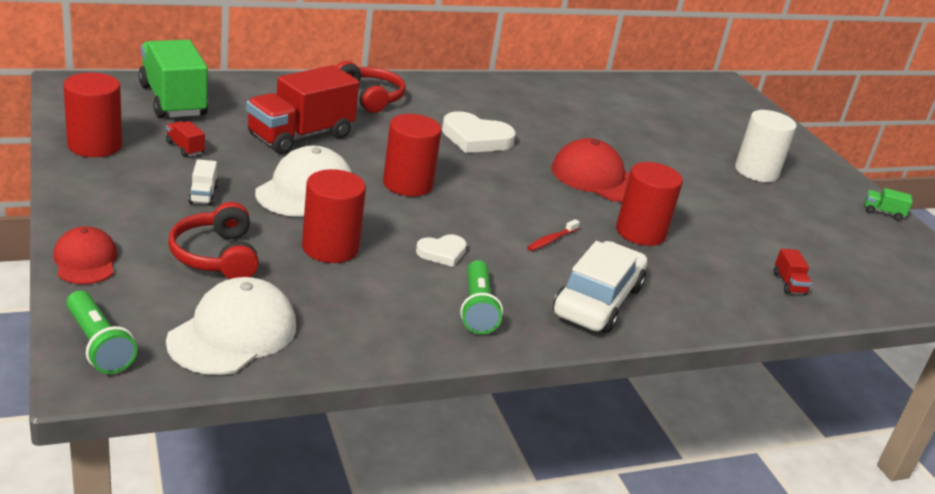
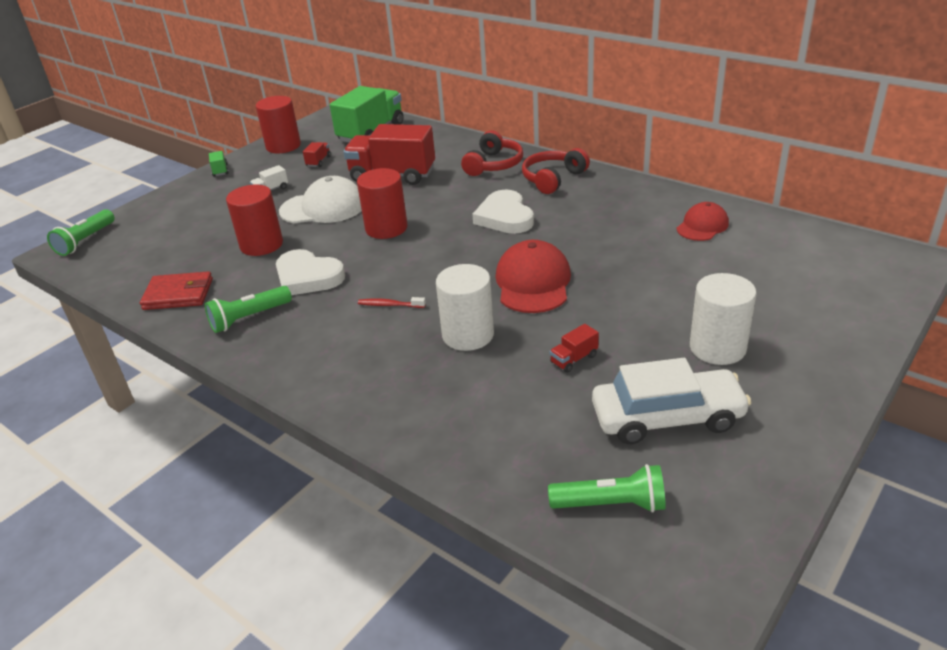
camera: 65 degrees right, 5 degrees up
(85, 260) = (161, 201): red cap -> red cap (702, 226)
(216, 256) = (207, 223): red headphones -> red headphones (553, 179)
(233, 333) = (131, 264): white cap -> none
(364, 329) = (178, 294): none -> red wallet
(442, 253) = (307, 277): white heart -> white heart, size x1.73
(598, 301) = (322, 358): white car -> white car (667, 418)
(640, 232) = (468, 335): red cylinder -> white cylinder
(789, 284) = (496, 443): red truck -> red truck (574, 359)
(883, 212) = (789, 460): green truck -> green truck (220, 170)
(883, 278) = (610, 504): none -> green flashlight

